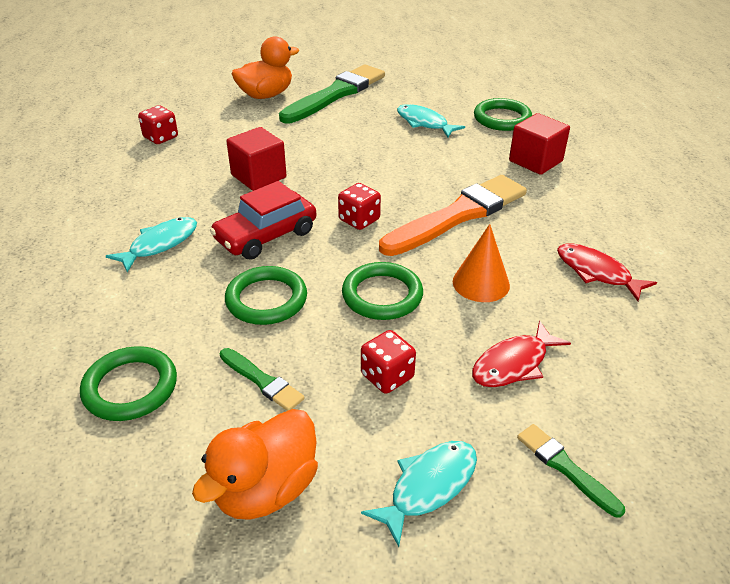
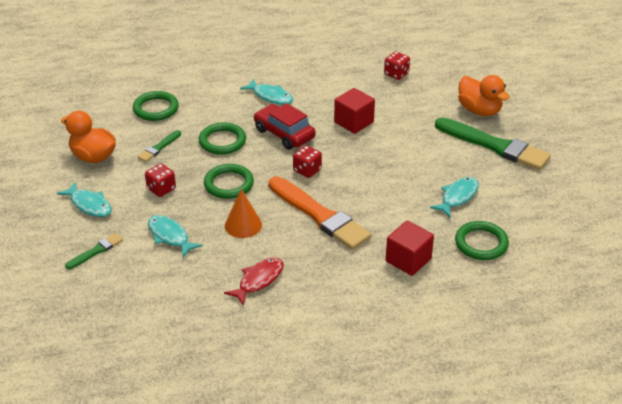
camera: 85 degrees right, 0 degrees up
(513, 364) = (170, 236): red fish -> turquoise fish

